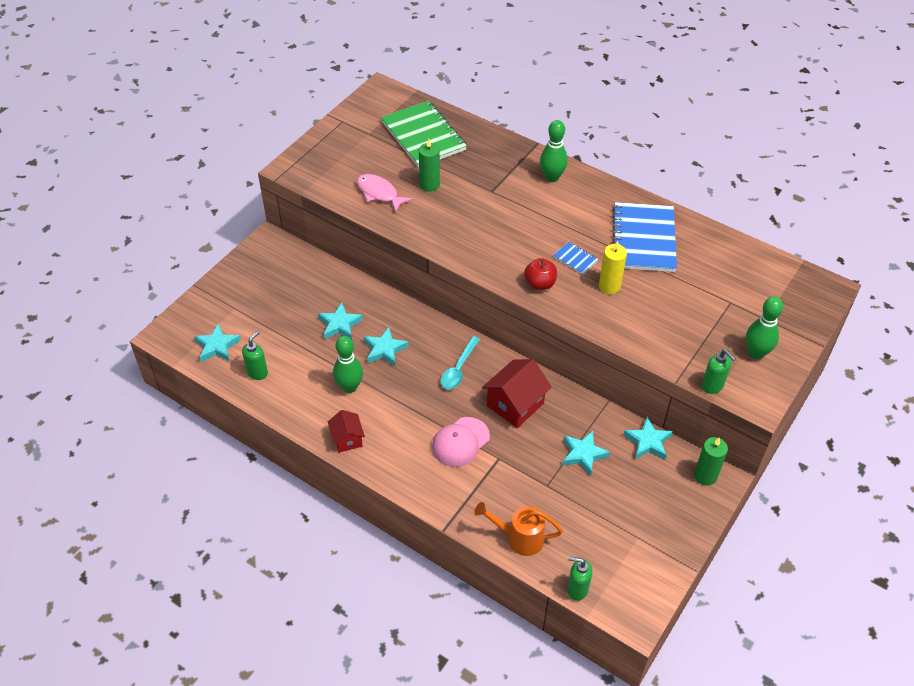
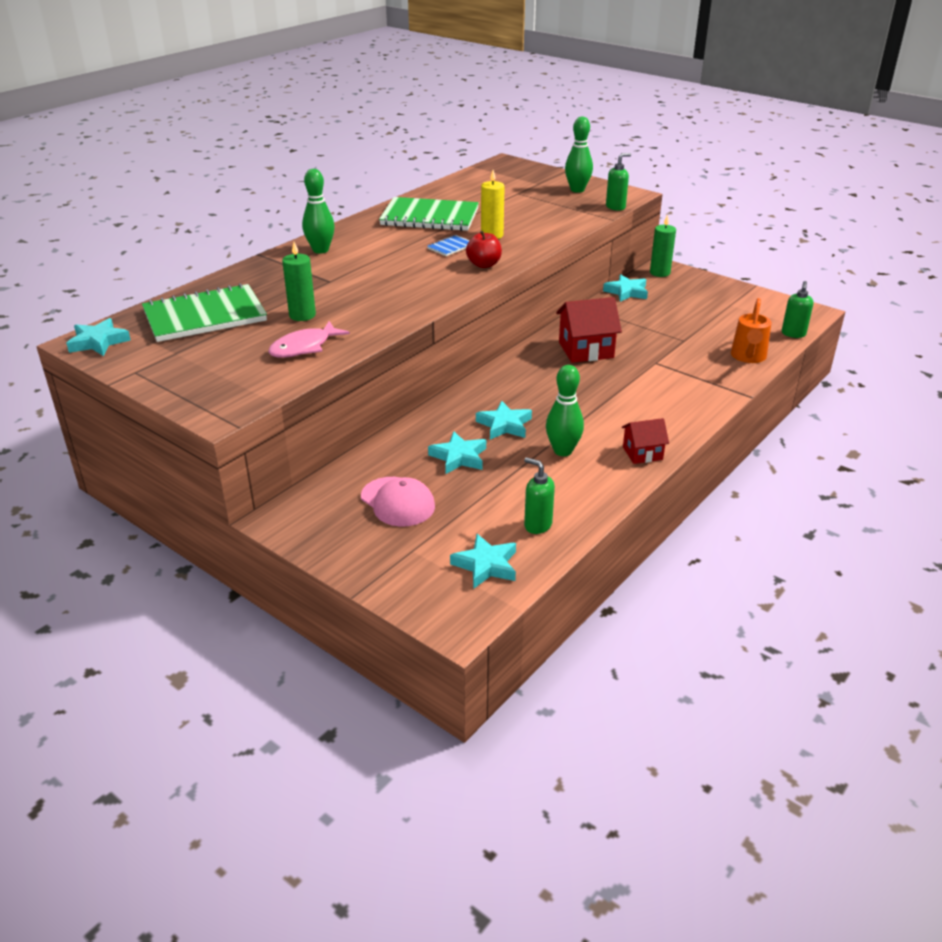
camera: 85 degrees left, 15 degrees down
(458, 369) = (537, 379): turquoise spoon -> none
(460, 442) = (638, 382): pink cap -> pink cap (397, 502)
(515, 404) = (586, 350): red house -> red house turned 60 degrees counterclockwise
(583, 454) = (644, 321): turquoise star -> turquoise star (98, 342)
(644, 239) = (430, 217): blue notebook -> green notebook

